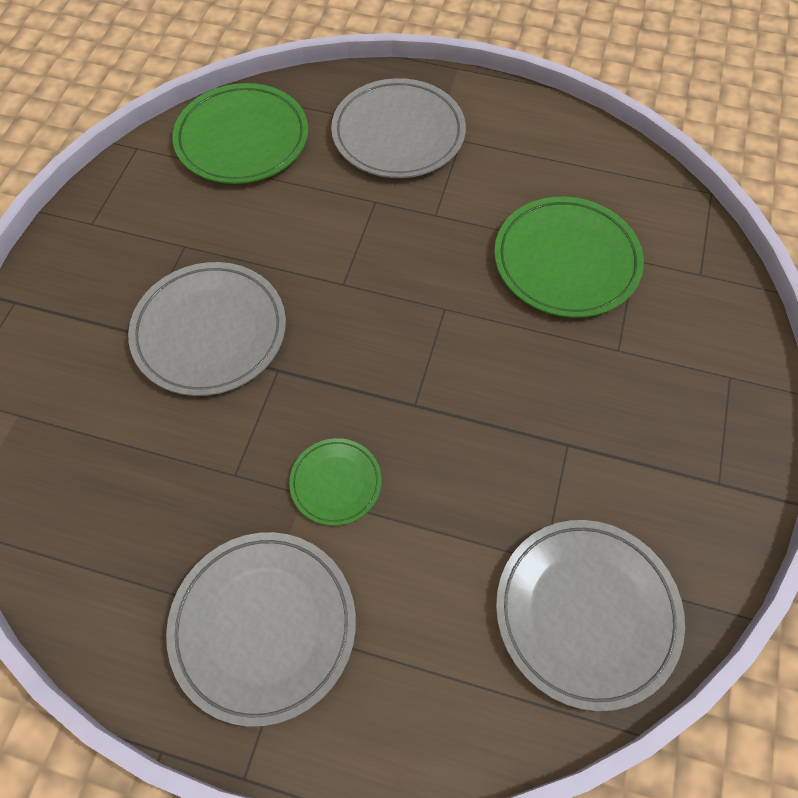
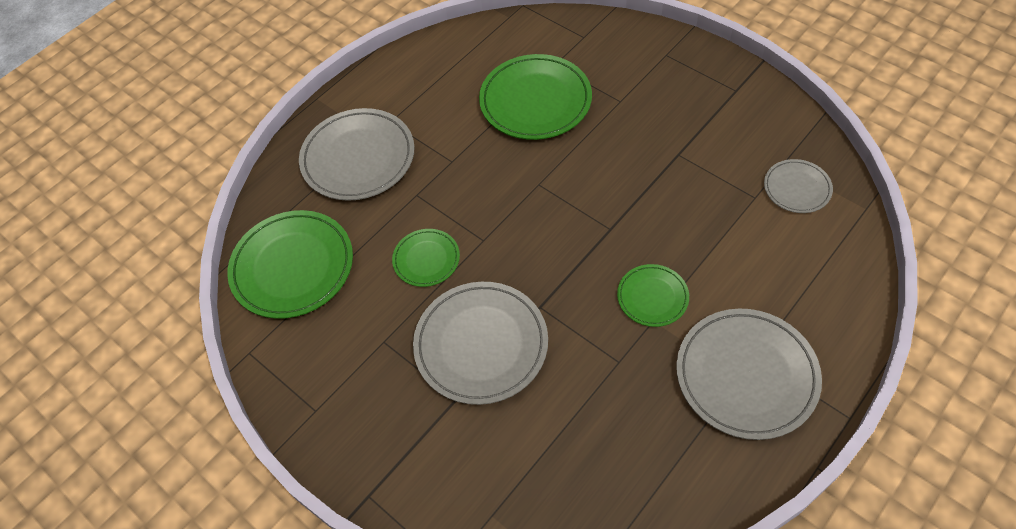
camera: 60 degrees left, 5 degrees down
(296, 243) = (426, 259): none -> green plate
(586, 613) = (797, 188): grey plate -> grey plate, size x0.54

